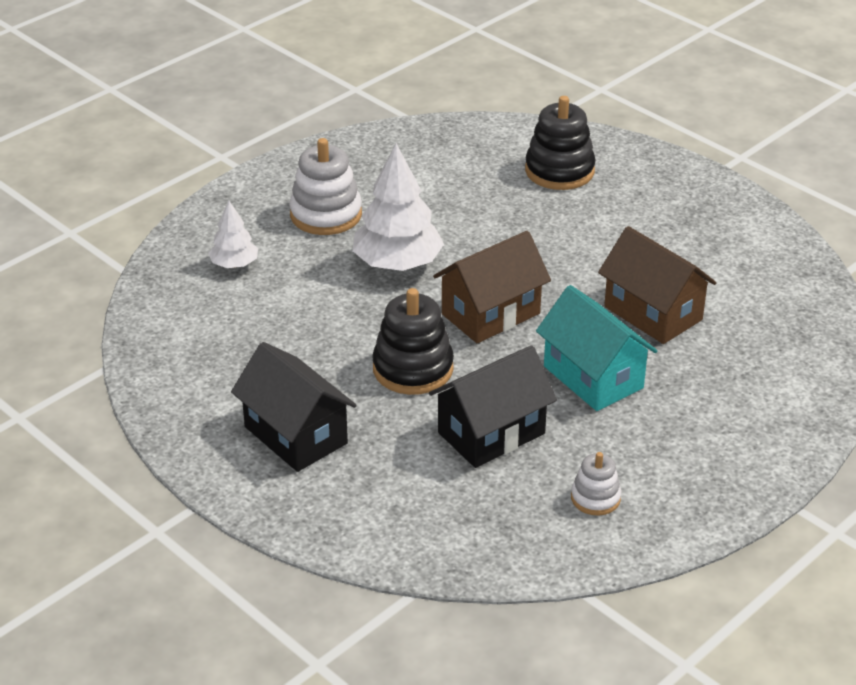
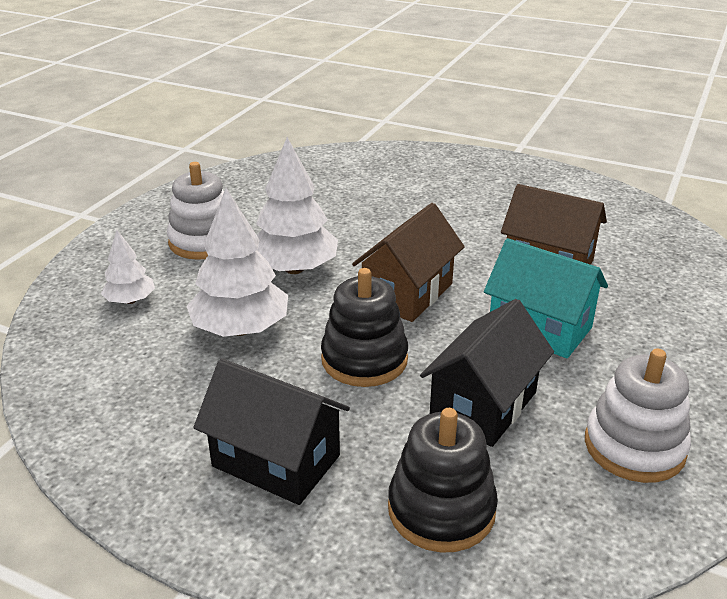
camera: 20 degrees left, 5 degrees down
(319, 315) = (241, 329): none -> white tree
(559, 171) = (391, 175): black stacking toy -> black stacking toy (441, 510)
(595, 498) = (634, 447): white stacking toy -> white stacking toy, size x1.77

